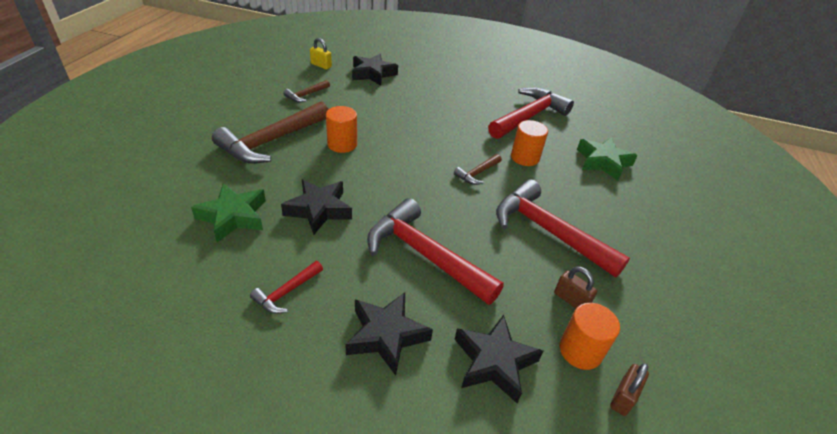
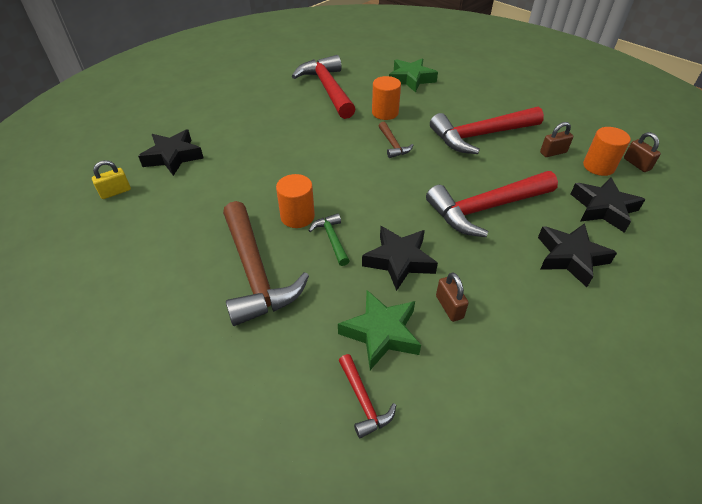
camera: 60 degrees left, 5 degrees up
(276, 251) = (449, 307): none -> brown padlock
(286, 292) = (508, 311): red hammer -> red hammer (363, 401)
(306, 95) = (175, 221): brown hammer -> none
(326, 167) = (332, 239): none -> green hammer

